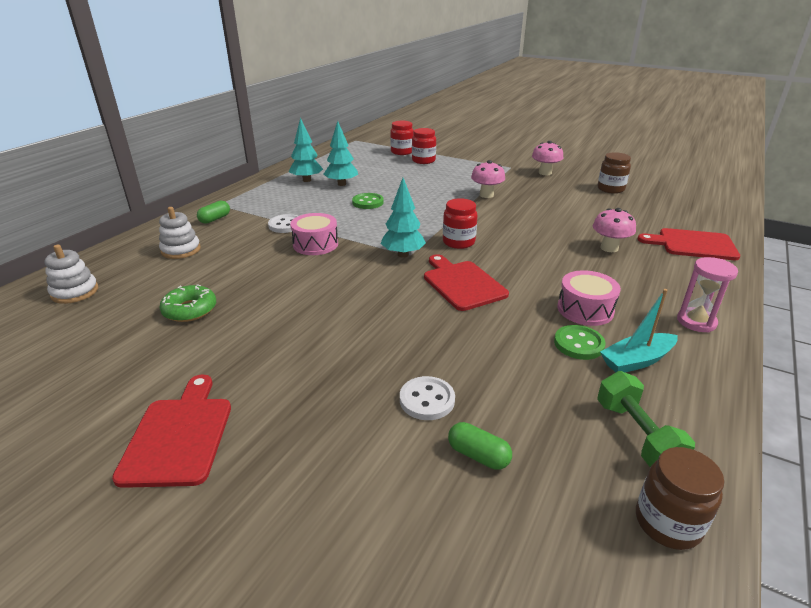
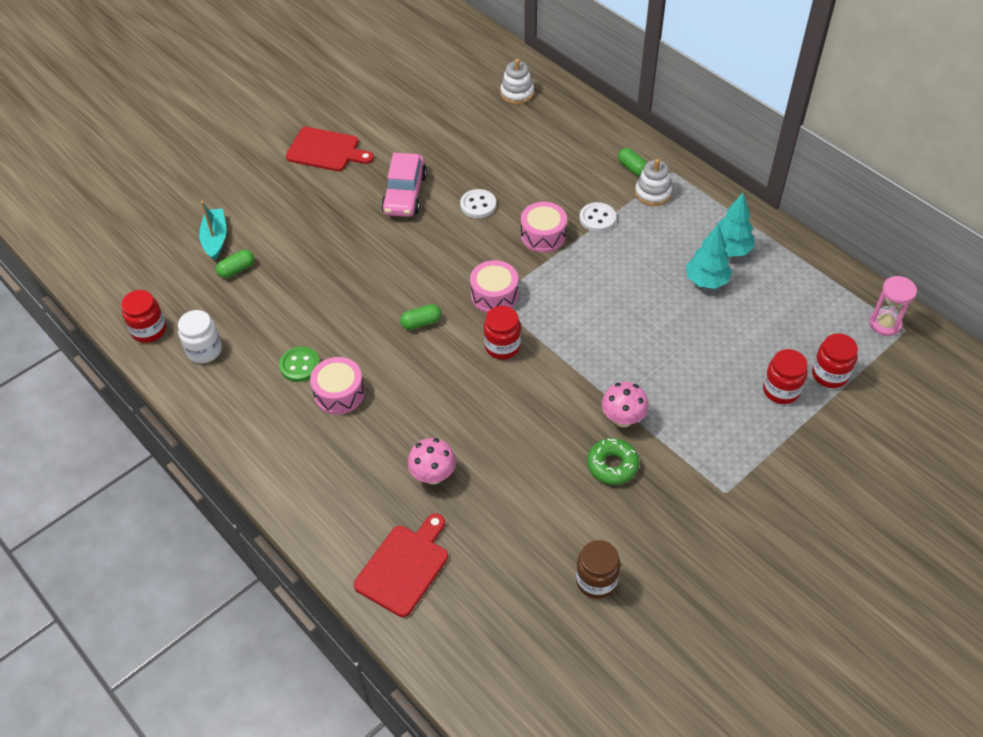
camera: 110 degrees right, 20 degrees up
(181, 250) = (568, 146): white stacking toy -> white stacking toy (653, 193)
(190, 310) = (460, 153): green donut -> green donut (612, 465)
(272, 334) = (405, 194): none -> pink car
(368, 202) = (637, 294): green button -> none
(403, 254) = (494, 295): turquoise tree -> pink drum
(427, 400) = (293, 259): white button -> white button (478, 205)
(462, 283) = (421, 323): red cutting board -> green capsule
(545, 173) = (687, 527): pink mushroom -> none
(636, 361) = (263, 391): turquoise boat -> turquoise boat (215, 239)
(636, 435) = (204, 350): green dumbbell -> white jar
(667, 523) = (149, 330): brown jar -> red jar
(696, 322) = (281, 465): pink hourglass -> pink hourglass (885, 324)

